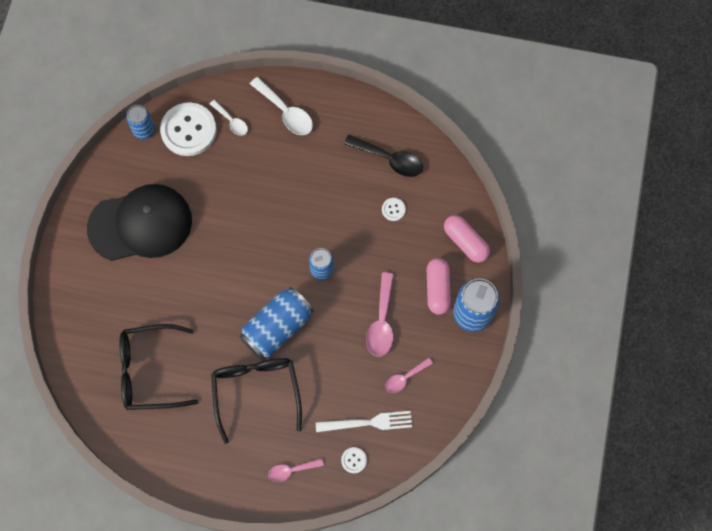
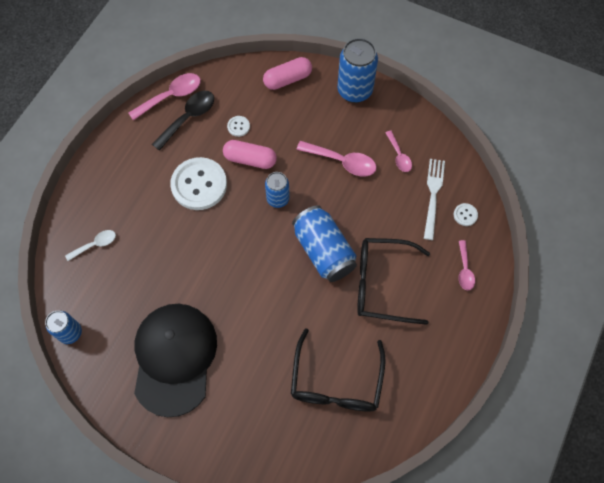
camera: 75 degrees left, 5 degrees down
(188, 130) = (88, 288): white button -> white button (199, 185)
(285, 112) = (106, 193): white spoon -> none
(409, 135) = (171, 96): none -> pink spoon
(437, 289) = (324, 111): pink capsule -> pink capsule (250, 159)

